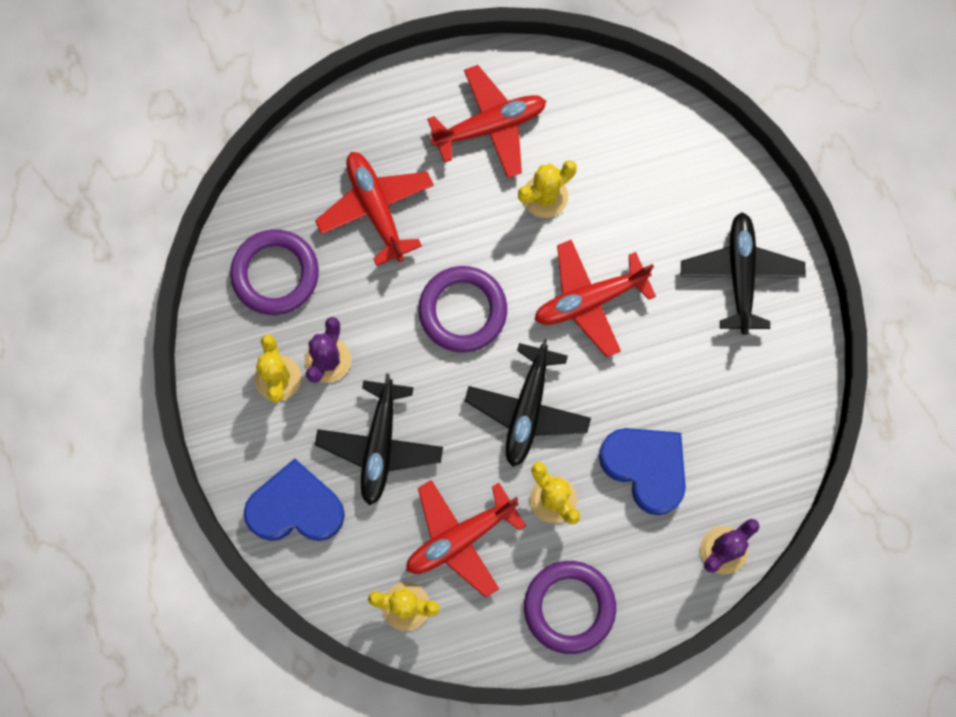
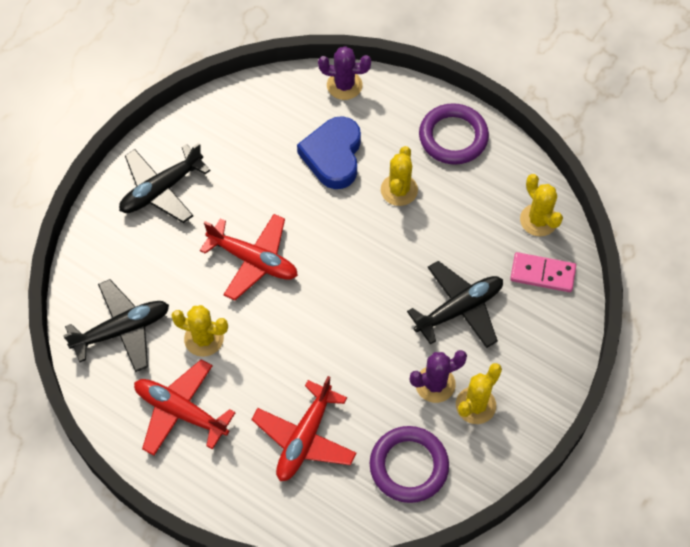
camera: 130 degrees left, 15 degrees down
(295, 507) = (544, 327): blue heart -> none
(348, 556) = (542, 273): none -> pink domino
(460, 538) = (470, 221): red plane -> none
(462, 311) = (327, 328): purple ring -> none
(528, 409) = (357, 243): black plane -> black plane (122, 330)

